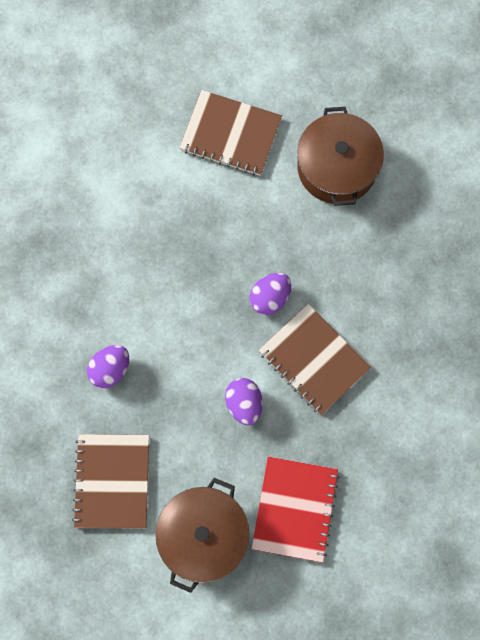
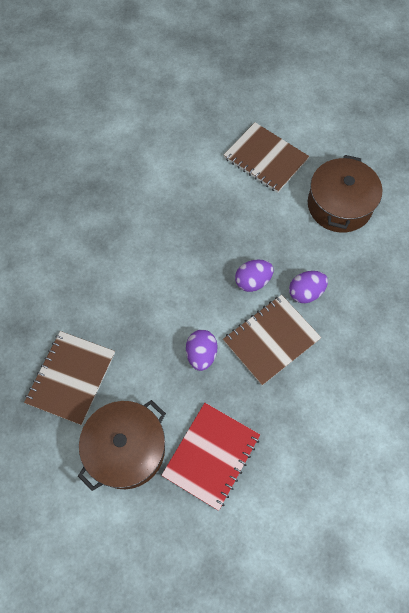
camera: 20 degrees right, 10 degrees down
(110, 369) = (106, 292): purple egg -> purple egg (305, 292)
(314, 360) = (271, 340): brown notebook -> brown notebook turned 75 degrees clockwise

